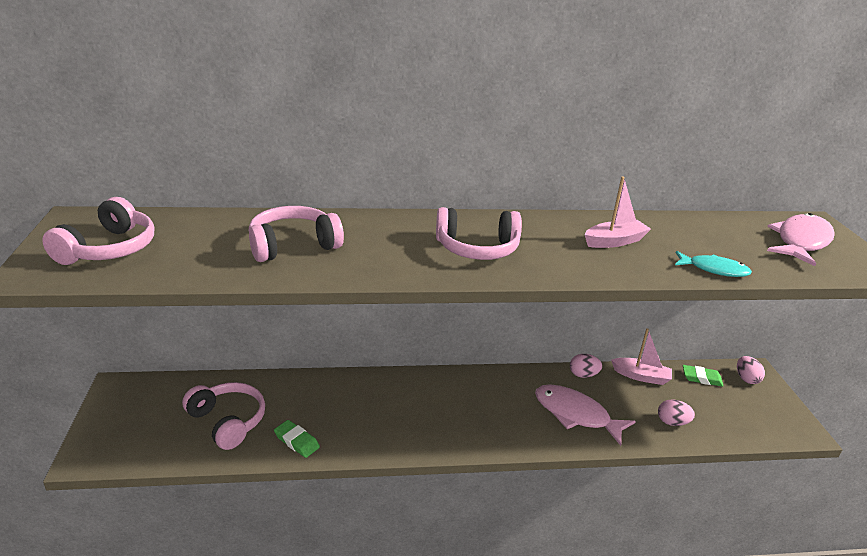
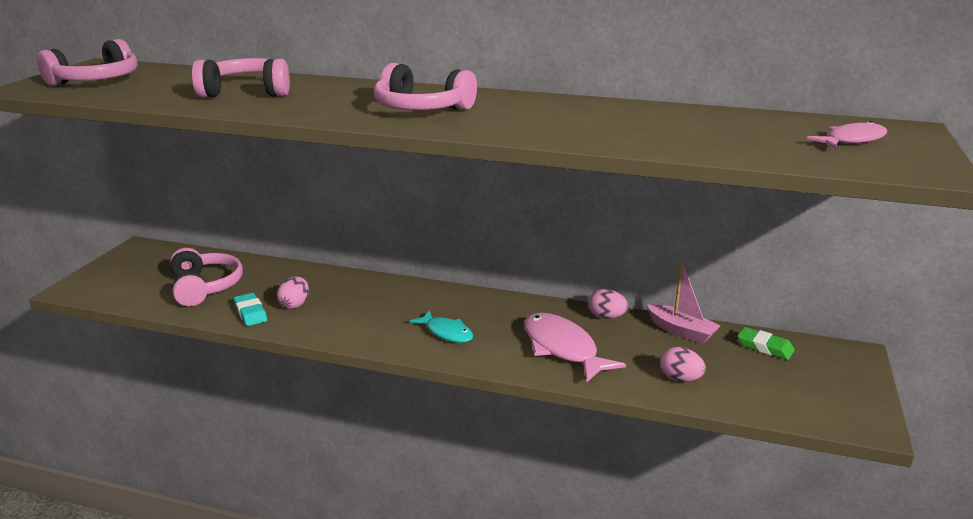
camera: 25 degrees right, 5 degrees down
(297, 441) = (250, 313): green eraser -> turquoise eraser
(614, 241) = (589, 118): pink boat -> none
(714, 269) = (680, 148): turquoise fish -> turquoise fish (447, 332)
(746, 379) = (832, 359): pink egg -> pink egg (295, 305)
(801, 241) = (852, 140): pink fish -> pink fish, size x0.60

